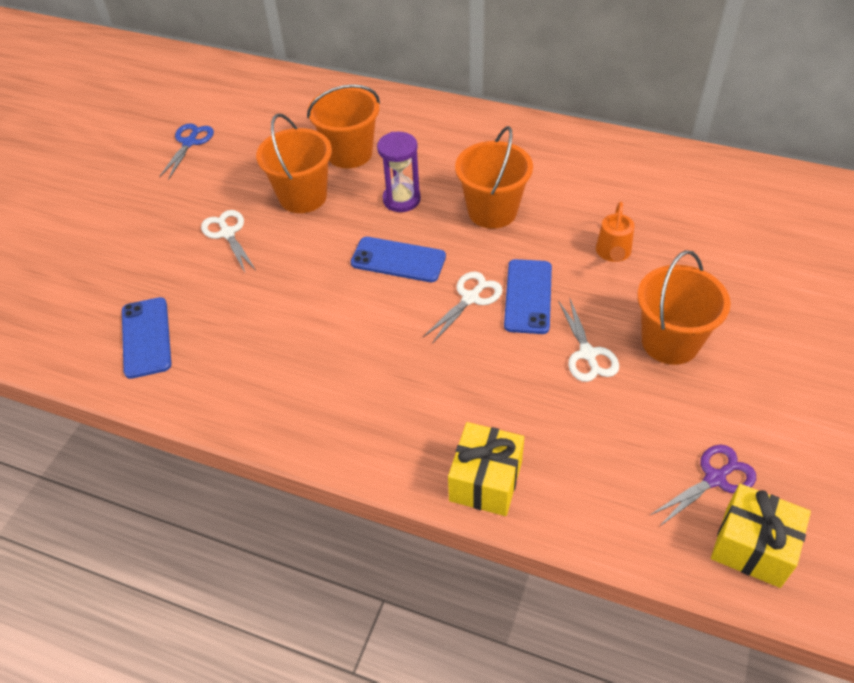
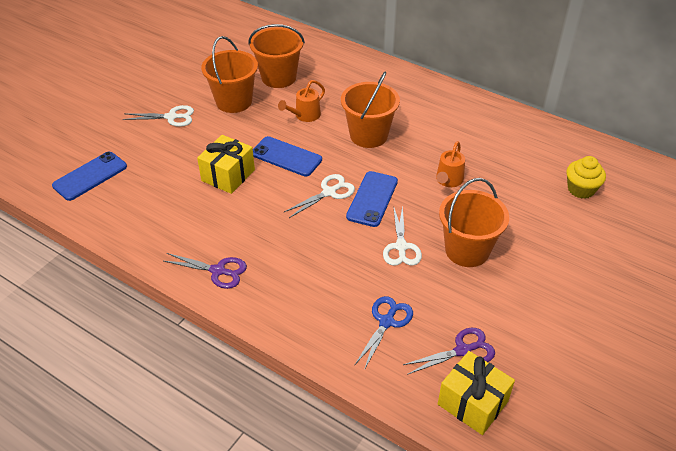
camera: 10 degrees right, 5 degrees down
(146, 337) = (90, 176): blue phone -> blue phone turned 45 degrees clockwise
(189, 143) = (167, 51): blue scissors -> blue scissors (386, 322)
(227, 233) = (171, 117): white scissors -> white scissors turned 105 degrees clockwise
(366, 437) = (218, 271): none -> purple scissors
(401, 199) = (304, 116): purple hourglass -> orange watering can
(485, 481) = (292, 317): yellow gift -> yellow gift (228, 175)
(775, 234) = (581, 189): none -> yellow cupcake

